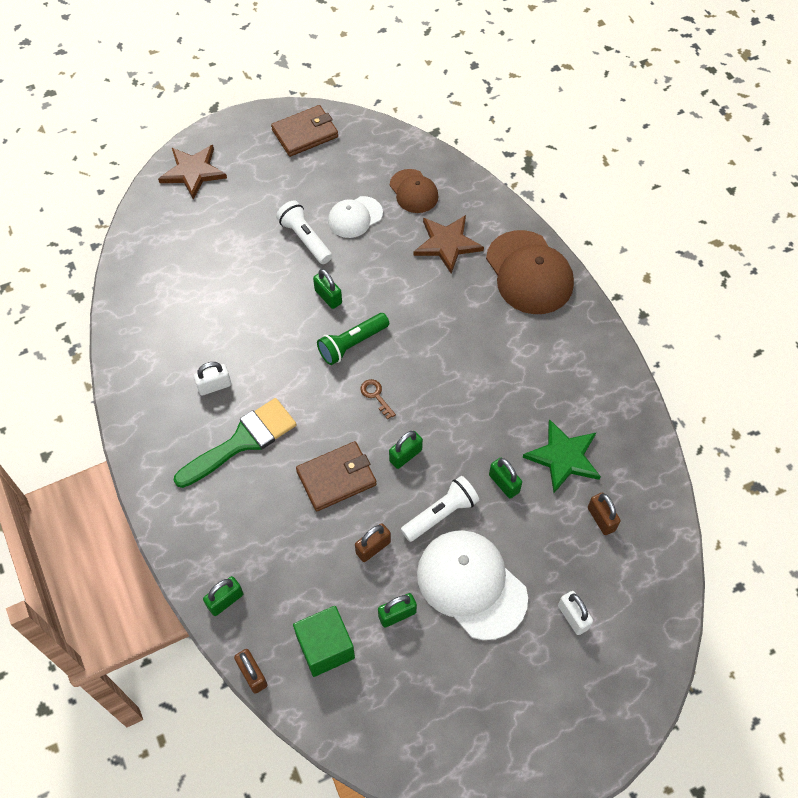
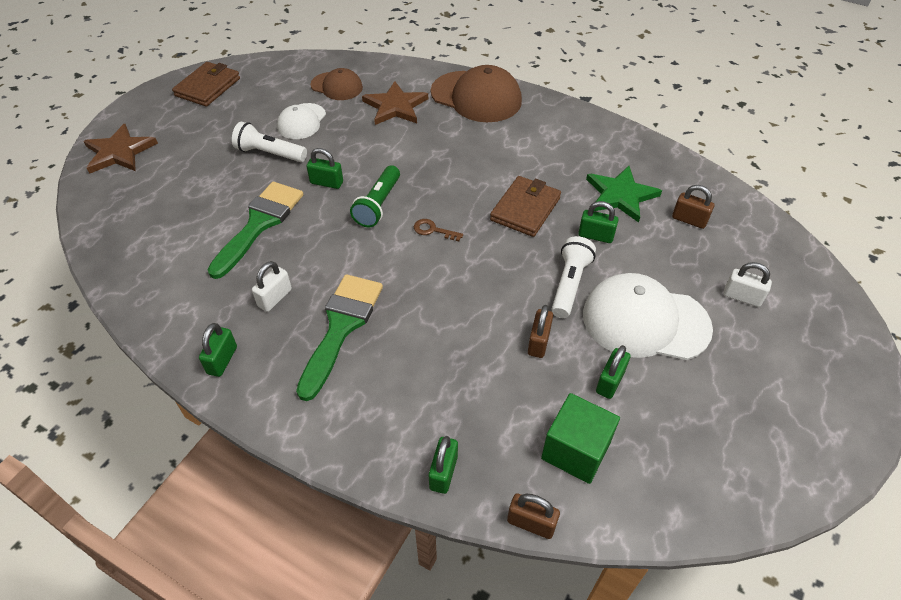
camera: 35 degrees left, 10 degrees down
(249, 309) = (259, 224): none -> green brush
(336, 478) = (455, 307): brown wallet -> brown wallet (525, 209)
(405, 455) = (499, 259): green padlock -> green padlock (222, 360)

